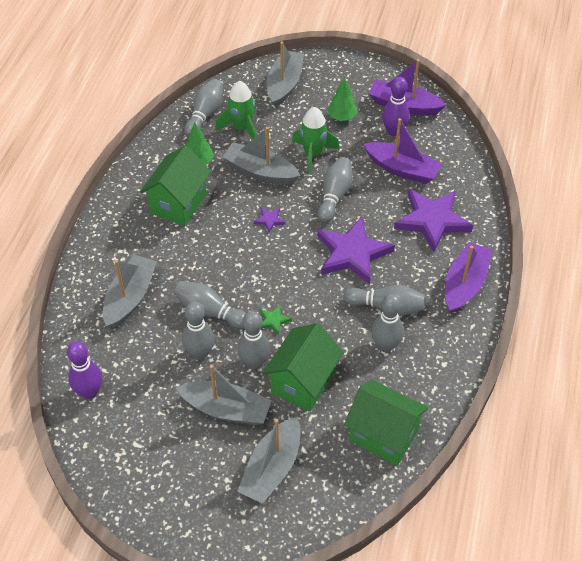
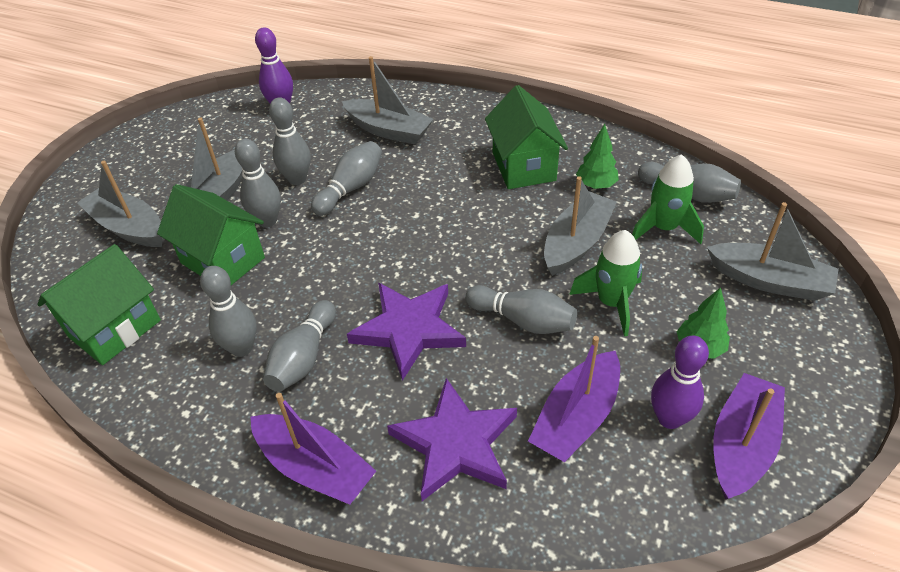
camera: 100 degrees right, 5 degrees down
(178, 203) = (524, 166): green house -> green house turned 45 degrees clockwise
(269, 220) = (485, 247): purple star -> none
(273, 320) = (321, 241): green star -> none

